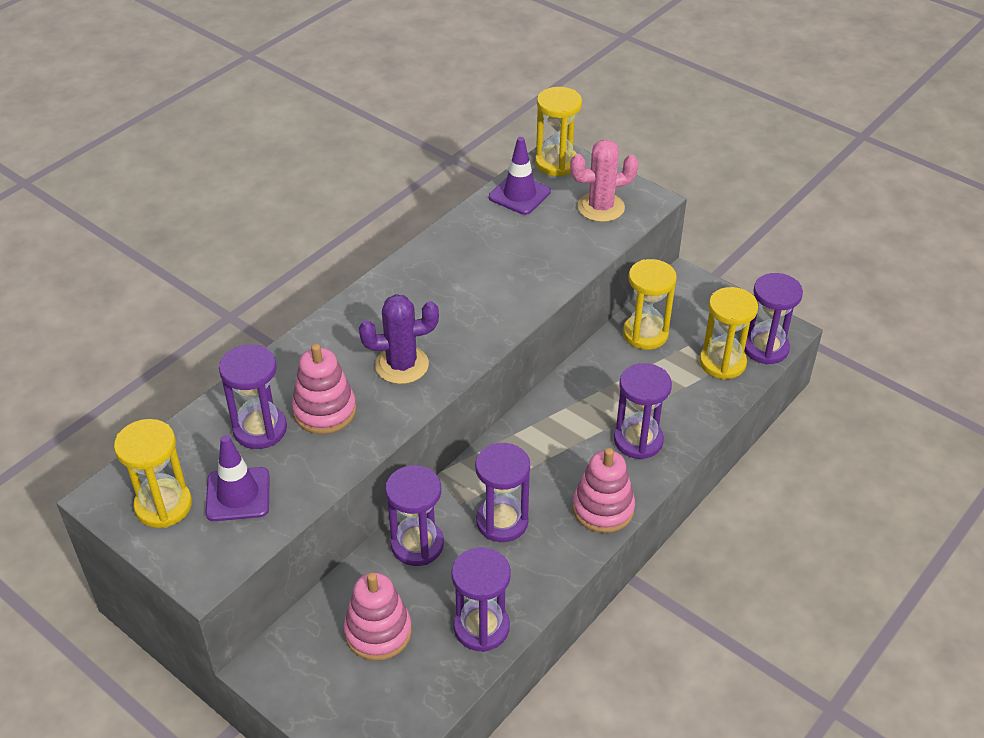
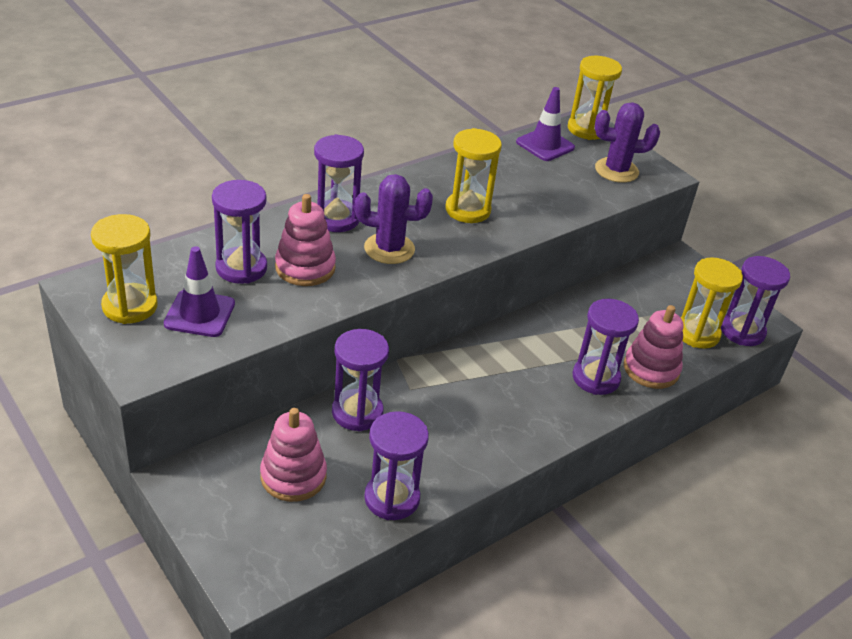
camera: 10 degrees right, 5 degrees down
(502, 521) = (443, 413): purple hourglass -> purple hourglass (336, 218)
(601, 207) = (616, 170): pink cactus -> purple cactus
(603, 508) = (543, 426): pink stacking toy -> pink stacking toy (651, 369)
(645, 334) = (630, 293): yellow hourglass -> yellow hourglass (467, 210)

